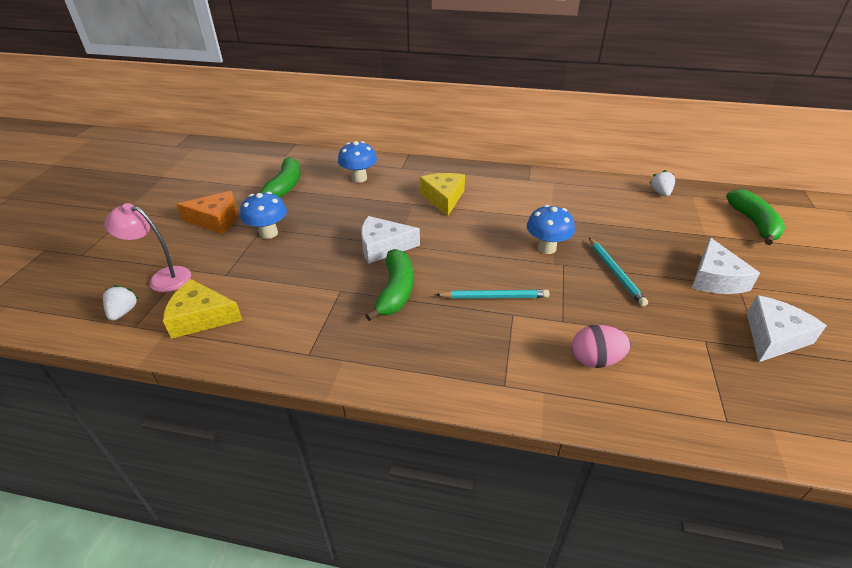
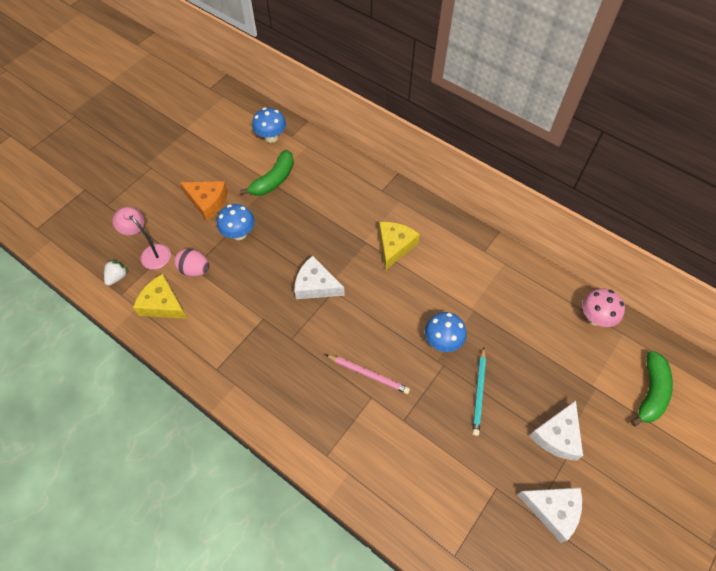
camera: 25 degrees right, 20 degrees up
(359, 178) = (338, 191): blue mushroom -> blue mushroom (271, 137)
(395, 291) = (301, 337): green banana -> none
(494, 297) = (368, 374): turquoise pencil -> pink pencil
(595, 360) = (402, 465): pink egg -> pink egg (195, 270)
(660, 193) = (595, 318): white strawberry -> pink mushroom
(773, 337) = (553, 510): white cheese -> white cheese turned 45 degrees clockwise

